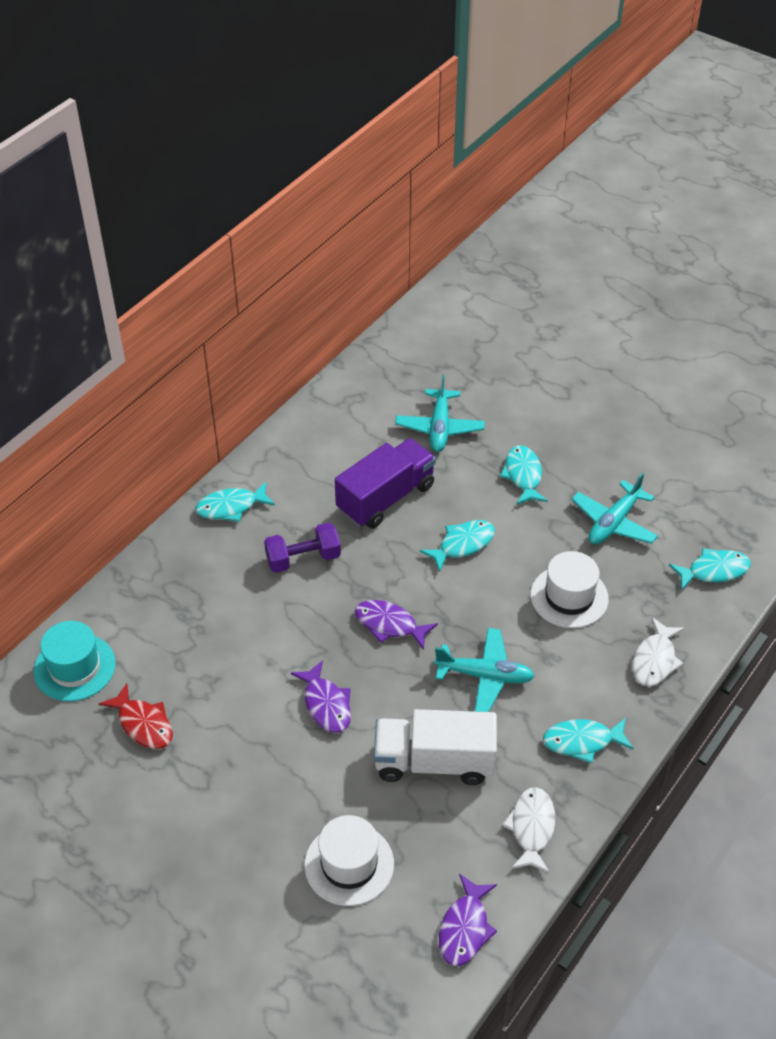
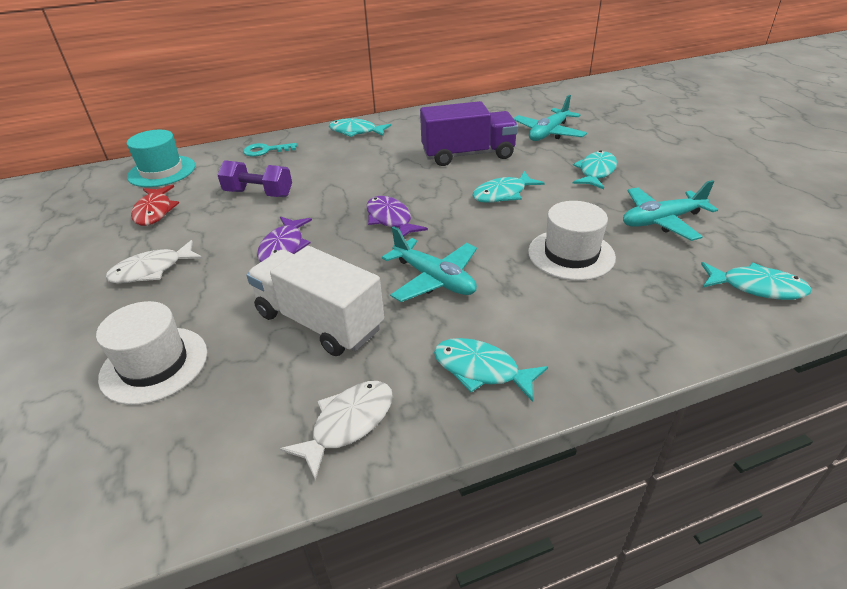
camera: 35 degrees right, 10 degrees down
(159, 583) = (265, 150): none -> turquoise key
(303, 559) = (371, 166): purple dumbbell -> purple dumbbell (259, 194)
(463, 544) = (503, 194): turquoise fish -> turquoise fish turned 150 degrees clockwise
(465, 928) = (173, 486): purple fish -> none
(655, 660) = (627, 334): white fish -> white fish (152, 270)

